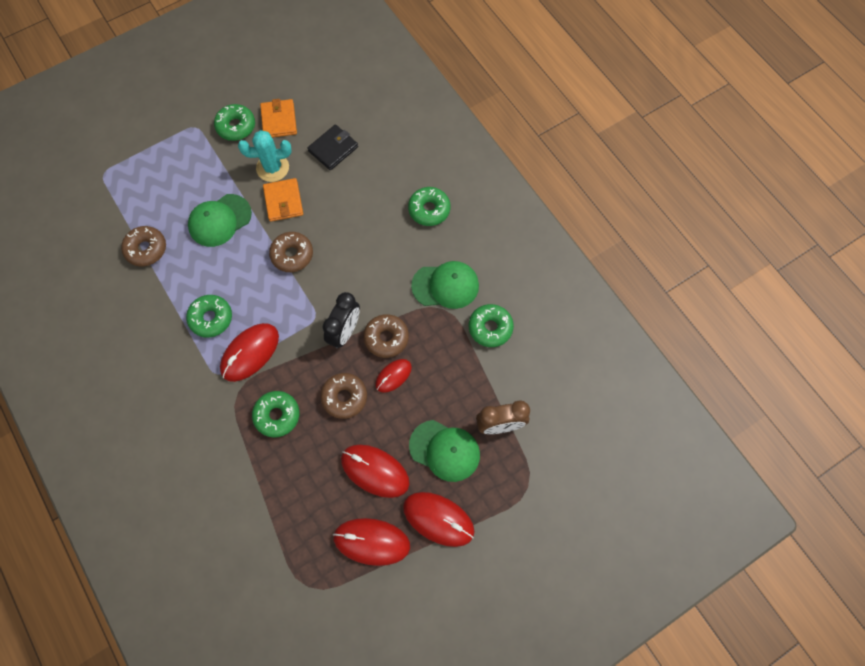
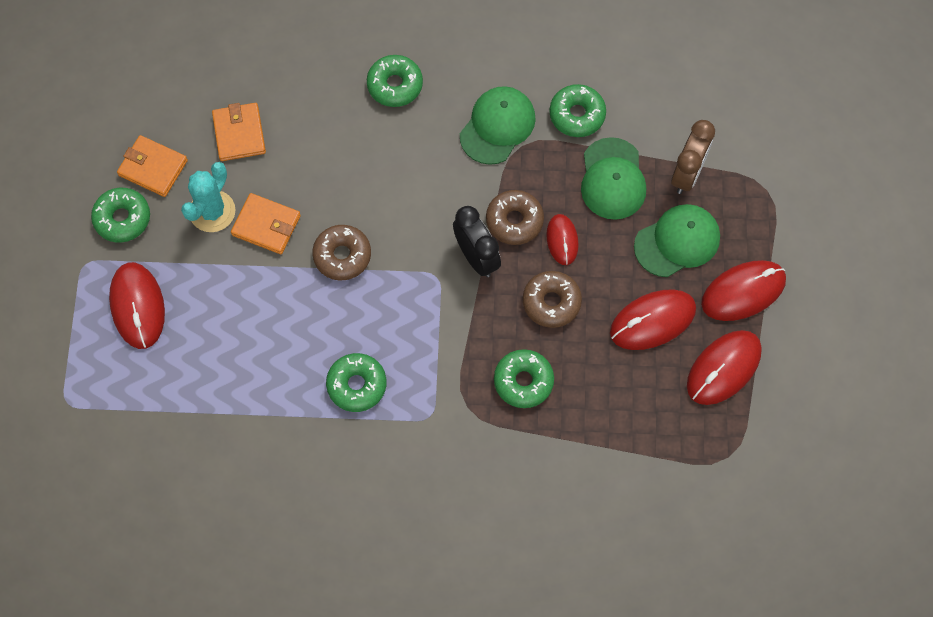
camera: 55 degrees left, 0 degrees up
(146, 249) = (212, 408): brown donut -> none
(220, 220) = (237, 307): green cap -> green cap (612, 179)
(250, 353) = (430, 367): red mouse -> red mouse (137, 306)
(333, 149) = (239, 133): black wallet -> orange wallet

